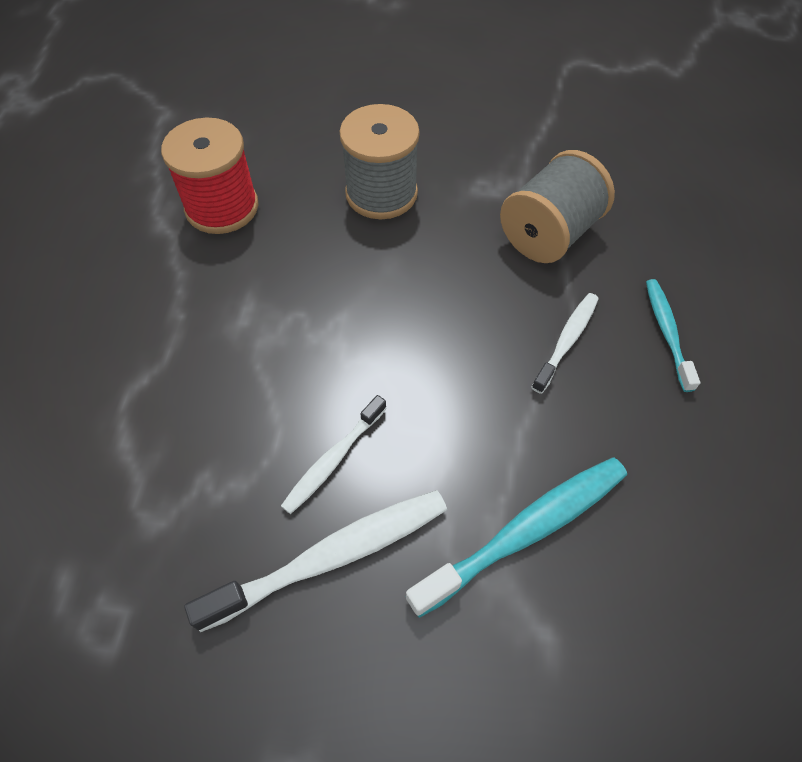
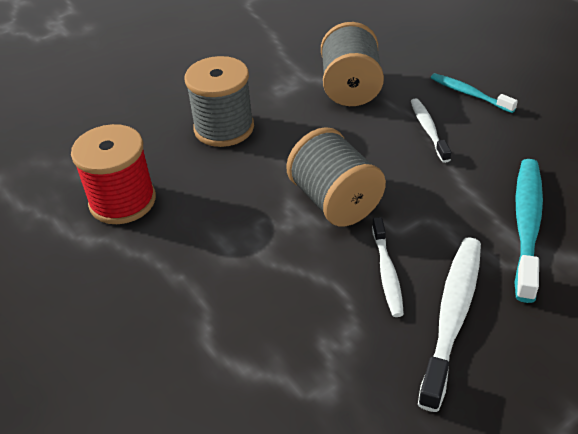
camera: 40 degrees left, 15 degrees down
(380, 347) = (335, 201): none -> grey spool

